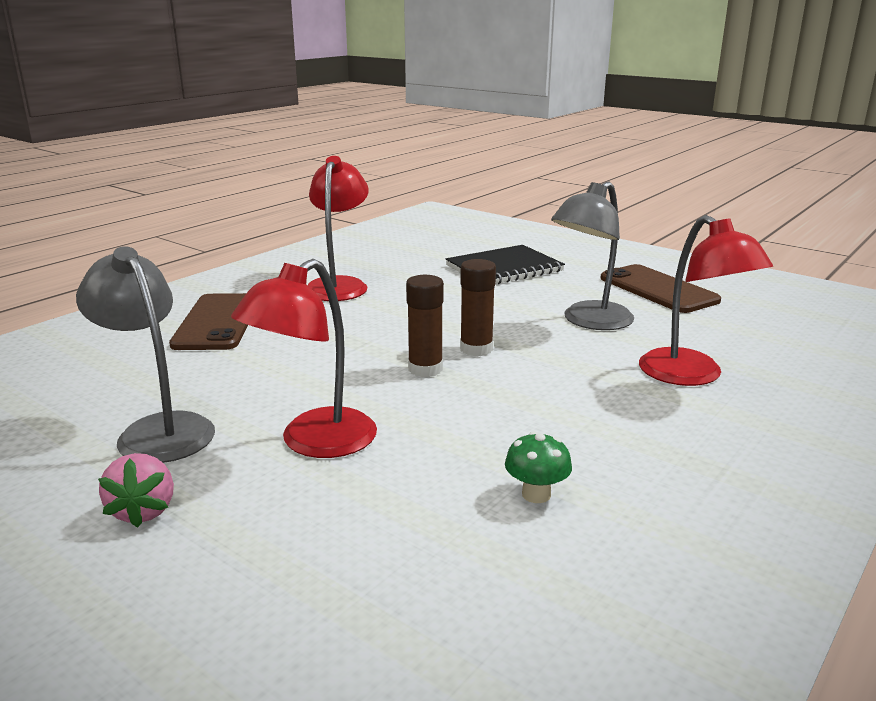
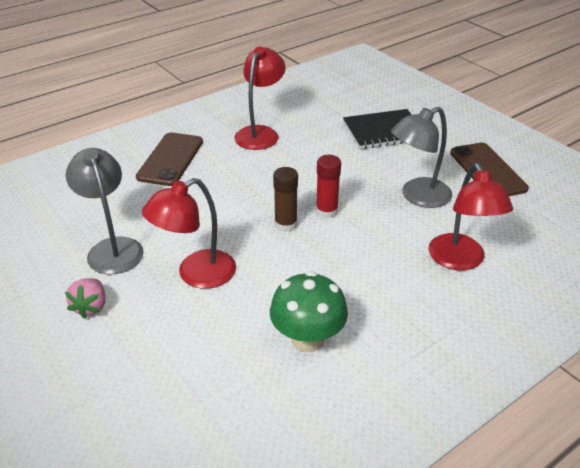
camera: 15 degrees right, 15 degrees up
(476, 349) = (326, 211): brown glue stick -> red glue stick
(536, 494) = (308, 339): green mushroom -> green mushroom, size x1.91

